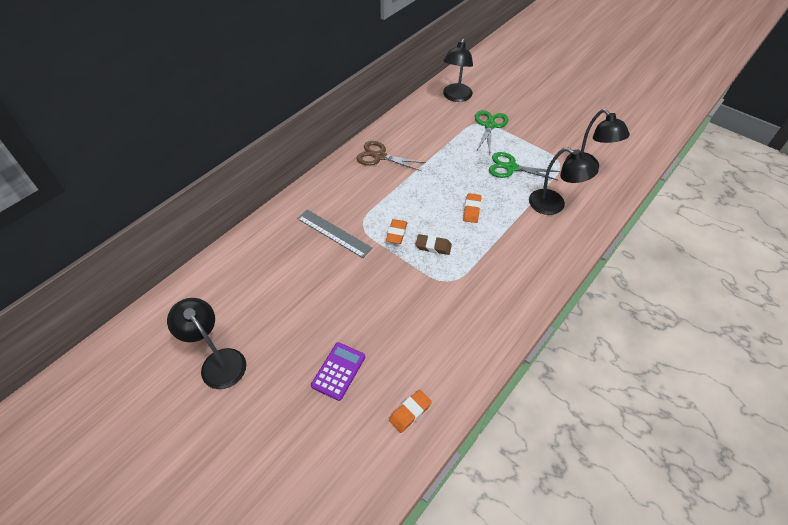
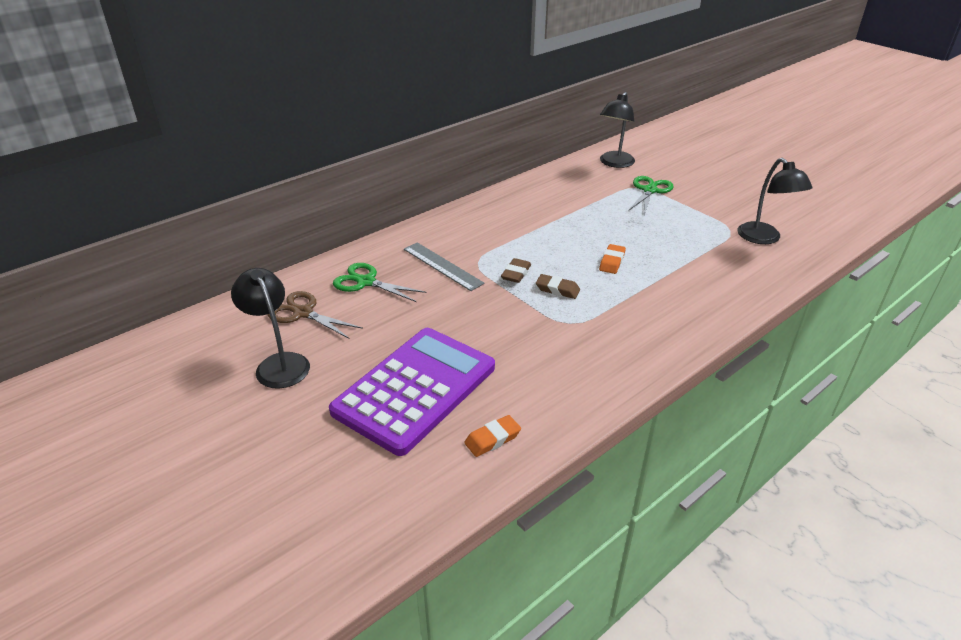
camera: 10 degrees right, 15 degrees down
(338, 371) = (415, 389): purple calculator -> purple calculator, size x2.29
(380, 156) = (512, 206): brown scissors -> brown scissors (303, 313)
(396, 233) = (516, 273): orange eraser -> brown eraser
(511, 168) = (668, 229): green scissors -> green scissors (366, 282)
(553, 206) = (715, 268): black lamp -> none

